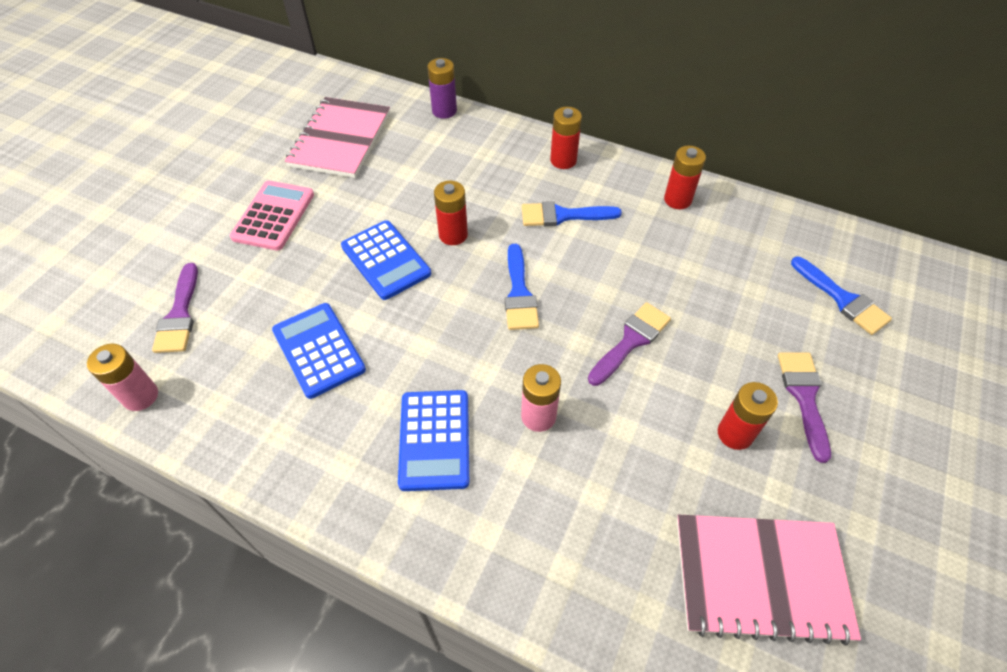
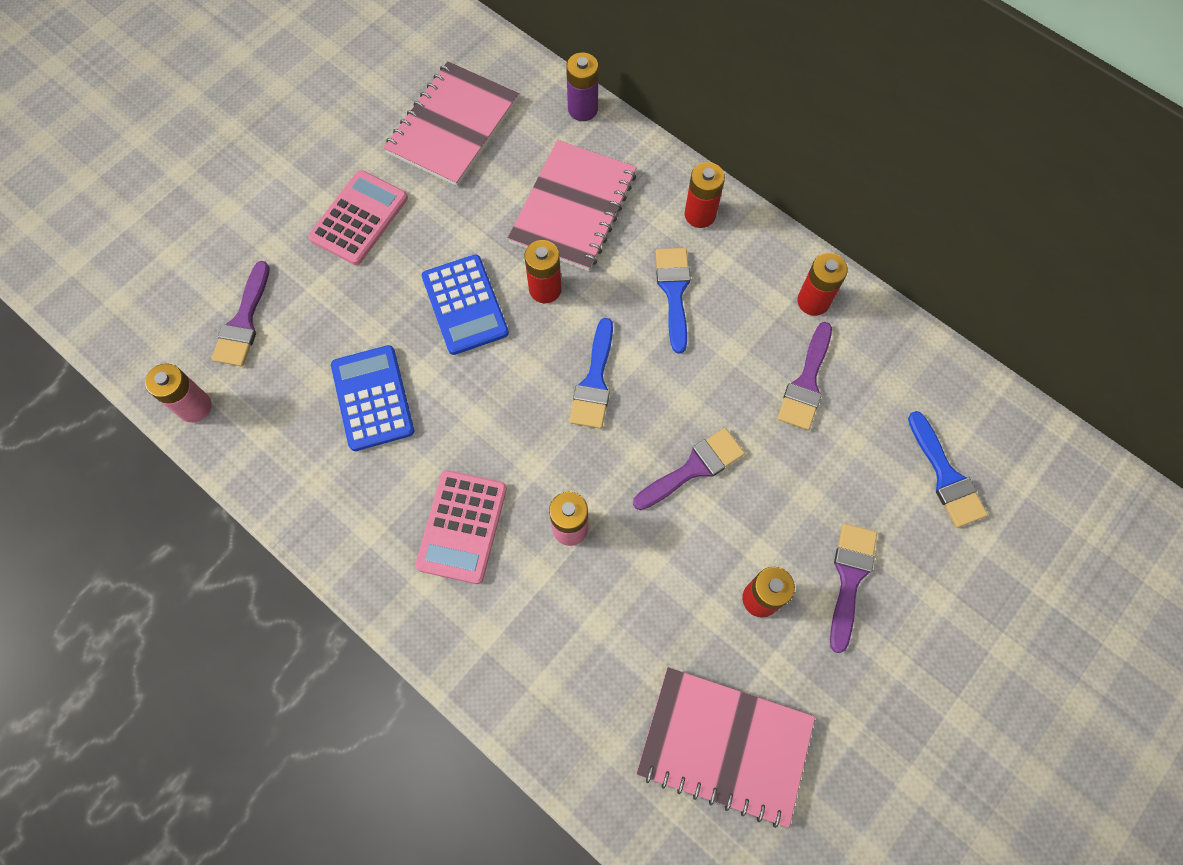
camera: 15 degrees right, 15 degrees up
(434, 440) = (462, 526): blue calculator -> pink calculator
(458, 174) = (573, 207): none -> pink notebook
(563, 215) = (674, 292): blue brush -> blue brush turned 75 degrees clockwise
(698, 256) = (806, 383): none -> purple brush

